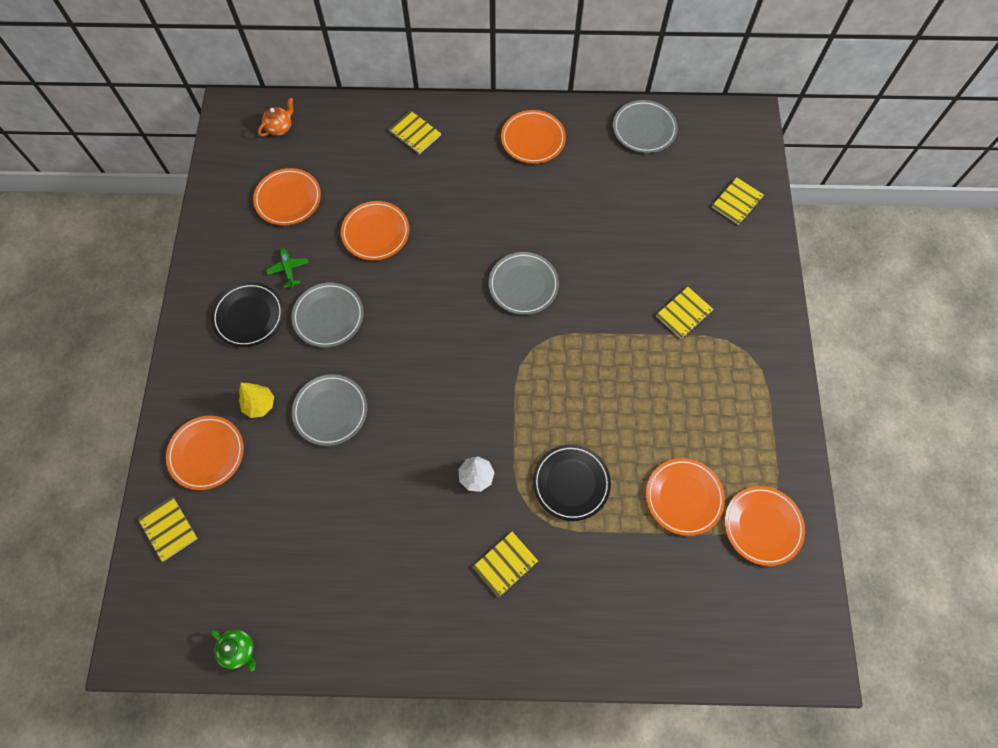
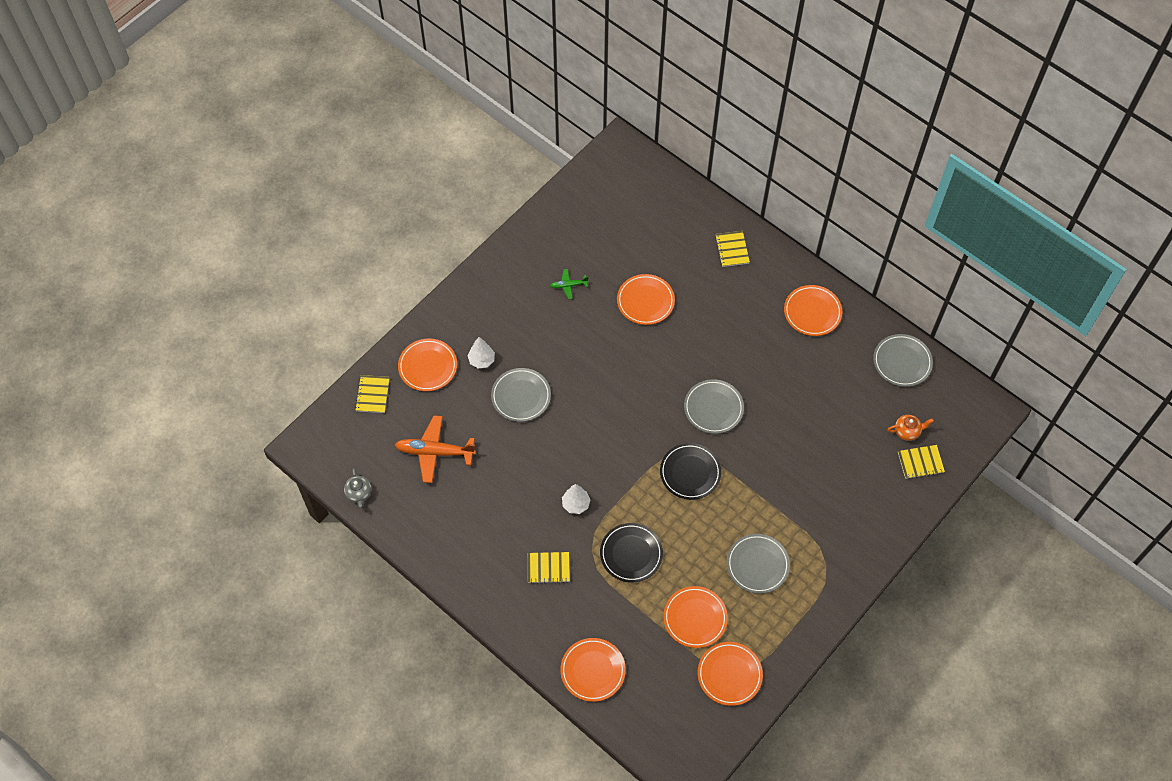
camera: 40 degrees right, 5 degrees down
(239, 650) = (359, 494): green teapot -> grey teapot
(249, 316) = (519, 299): black plate -> black plate (690, 473)
(260, 405) = (481, 360): yellow tree -> white tree
(280, 128) = (642, 181): orange teapot -> orange teapot (907, 432)
(287, 537) = (435, 452): none -> orange plane
(288, 199) = (607, 237): orange plate -> orange plate (592, 670)
(288, 269) = (568, 285): green plane -> green plane turned 120 degrees counterclockwise
(328, 316) = (568, 335): grey plate -> grey plate (757, 565)
(684, 313) = (806, 508): yellow notebook -> none

